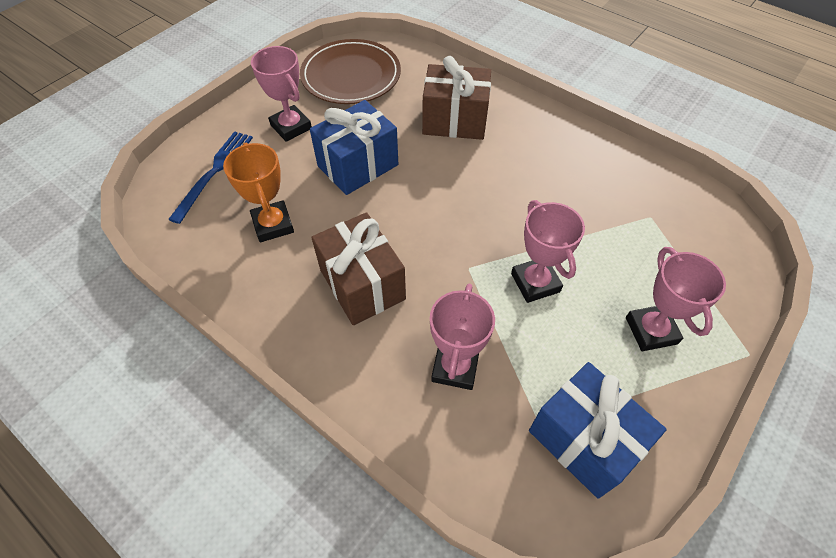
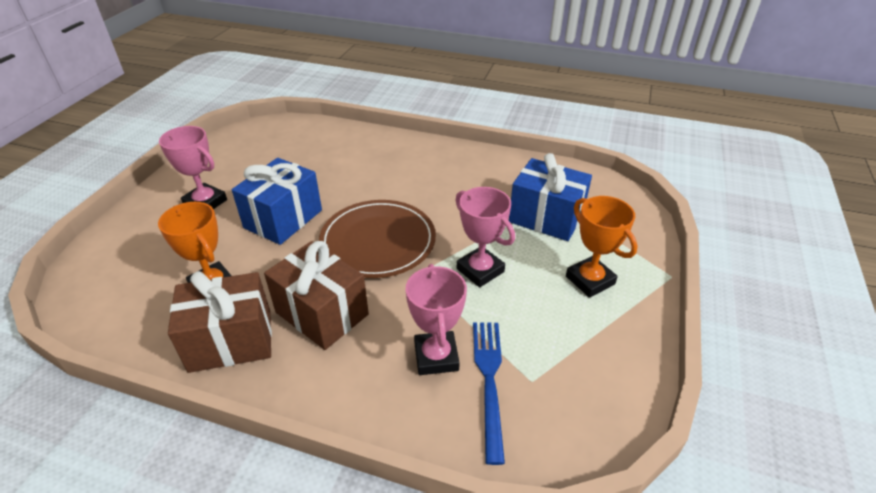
camera: 20 degrees left, 15 degrees down
(214, 172) = (135, 257): blue fork -> blue fork (489, 380)
(351, 76) = (252, 152): brown plate -> brown plate (378, 242)
(454, 121) = (361, 166): brown gift -> brown gift (231, 341)
(584, 440) = (573, 380): blue gift -> blue gift (546, 217)
(651, 330) = (590, 280): pink trophy -> orange trophy

